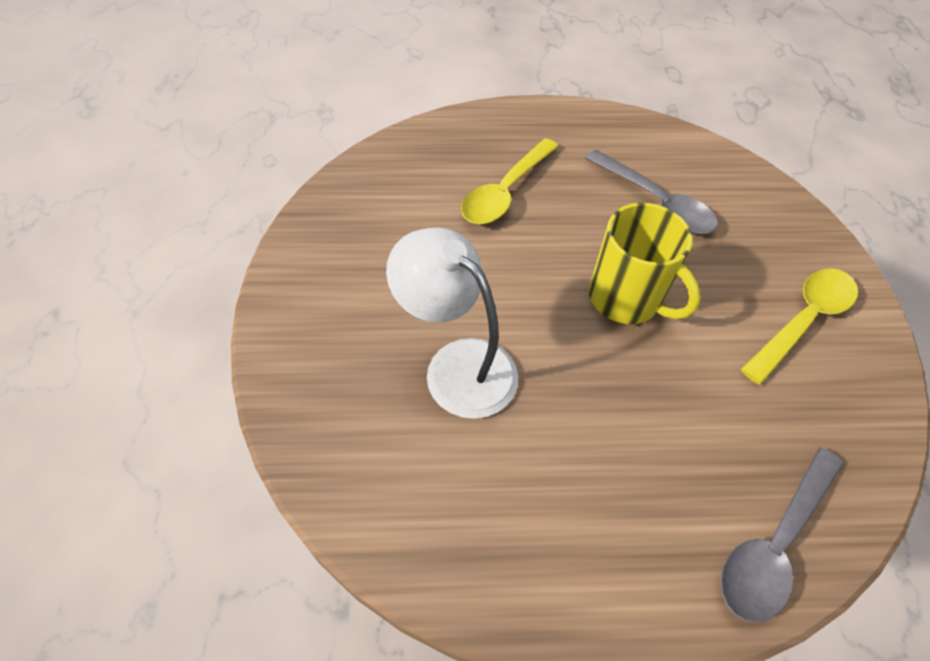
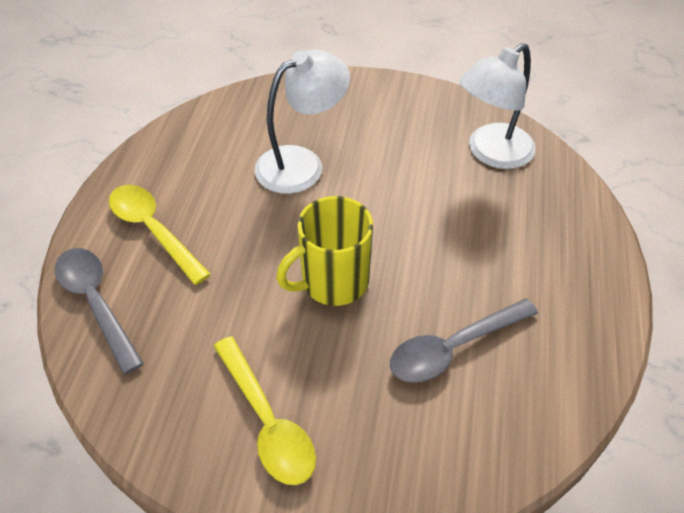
camera: 105 degrees right, 5 degrees down
(396, 190) = (491, 153): none -> white lamp
(505, 192) = (482, 226): yellow spoon -> yellow spoon (153, 230)

